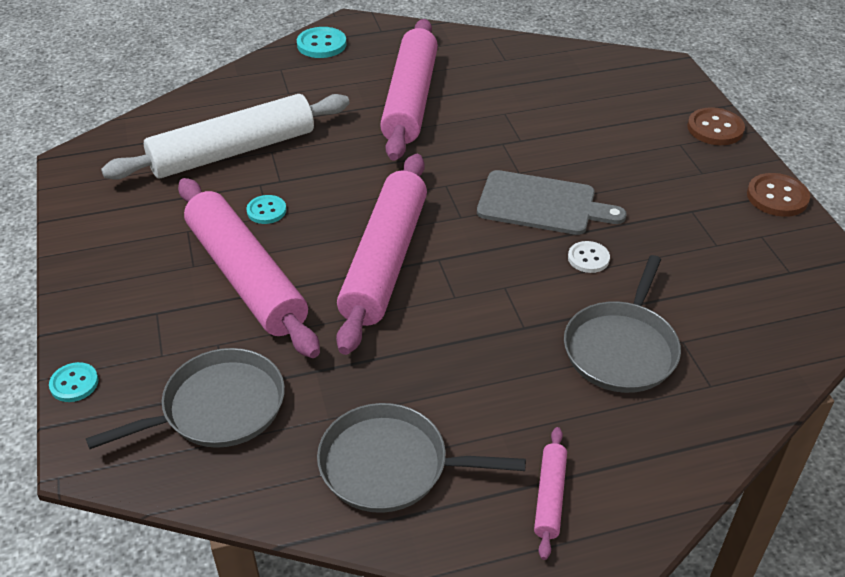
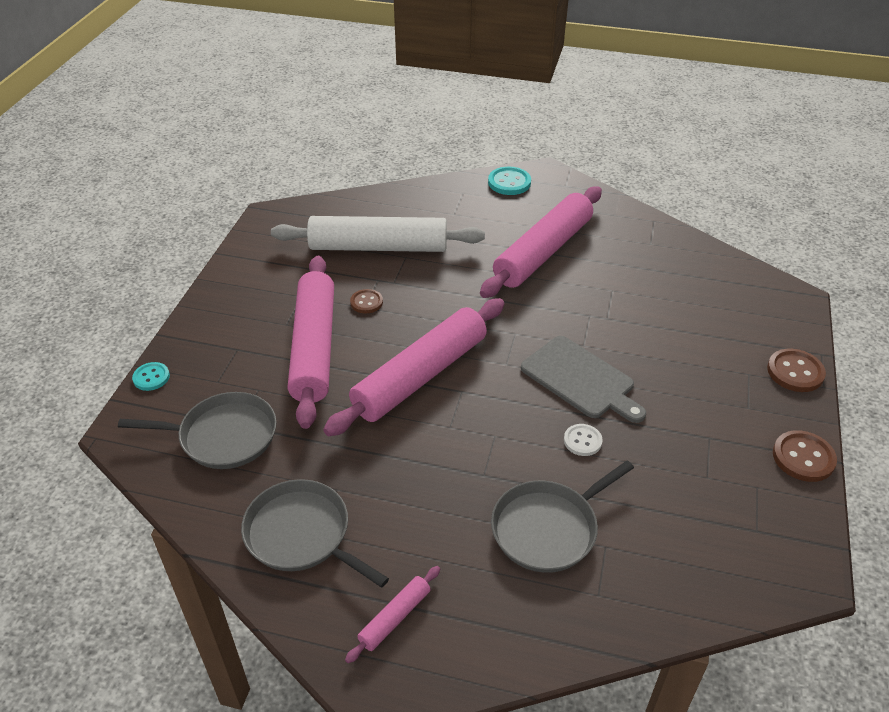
camera: 30 degrees right, 0 degrees up
(266, 211) = (366, 302): turquoise button -> brown button

